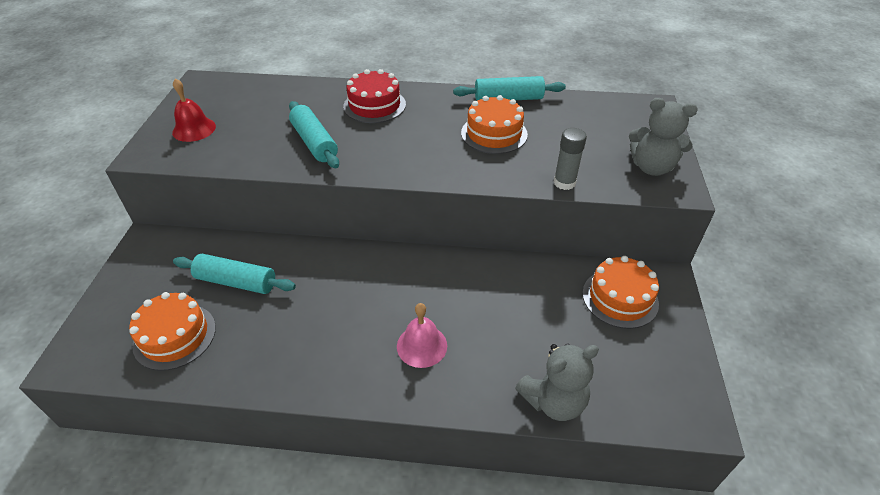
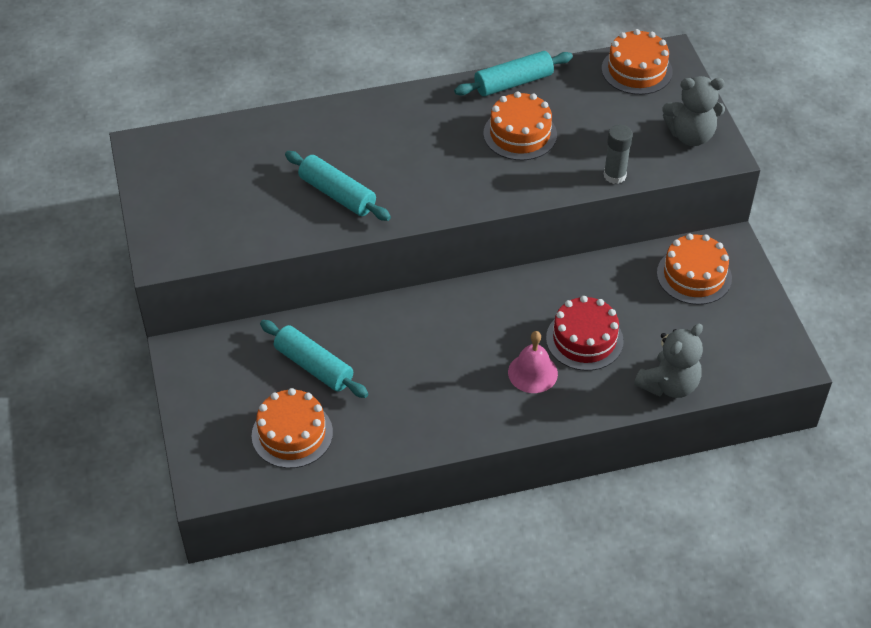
camera: 20 degrees left, 5 degrees up
(194, 129) = (190, 212): red bell -> none
(236, 282) = (314, 366): turquoise rolling pin -> turquoise rolling pin turned 45 degrees clockwise
(374, 105) = (371, 129): red cake -> red cake (584, 339)
(619, 110) = (636, 70): none -> orange cake

